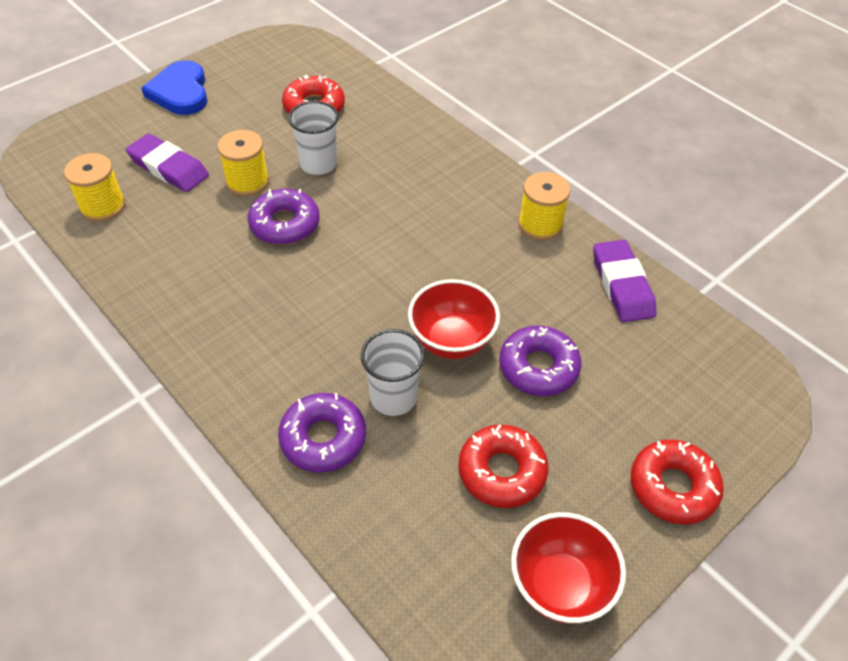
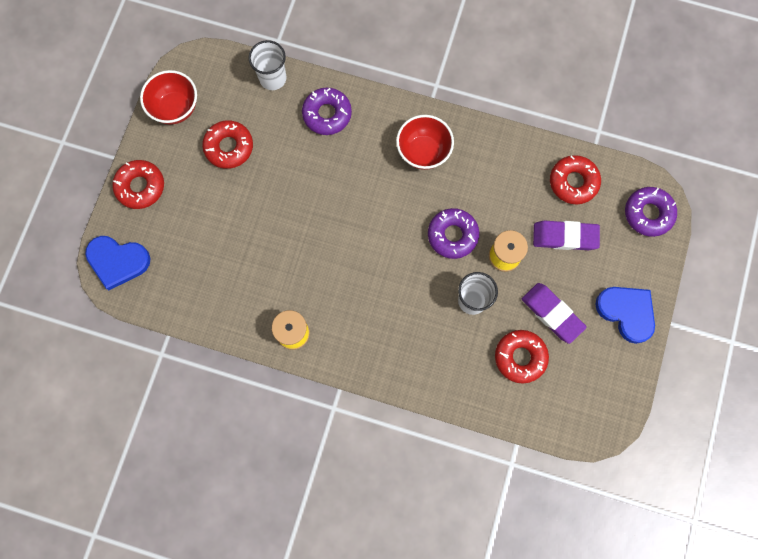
camera: 150 degrees right, 25 degrees up
(103, 206) = (573, 182): yellow spool -> red donut
(393, 397) = (307, 156): white cup -> white cup (273, 78)
(452, 341) = (297, 209): red bowl -> red bowl (423, 152)
(538, 367) = (240, 219): purple donut -> purple donut (648, 213)
(622, 285) = (218, 310): purple eraser -> purple eraser (552, 313)
(744, 402) = (118, 261): none -> blue heart

